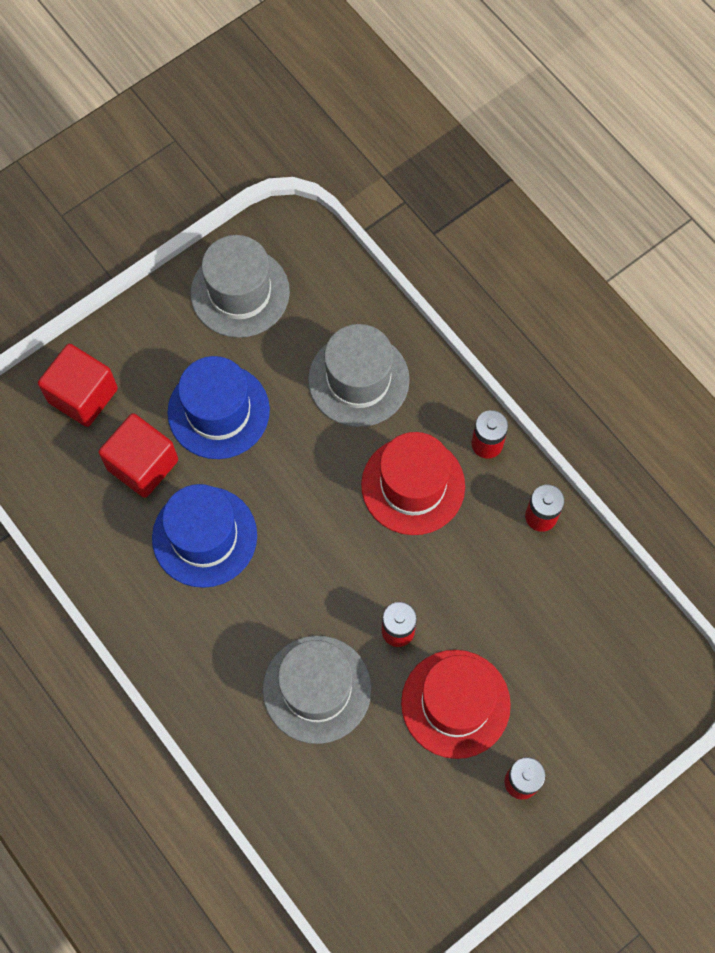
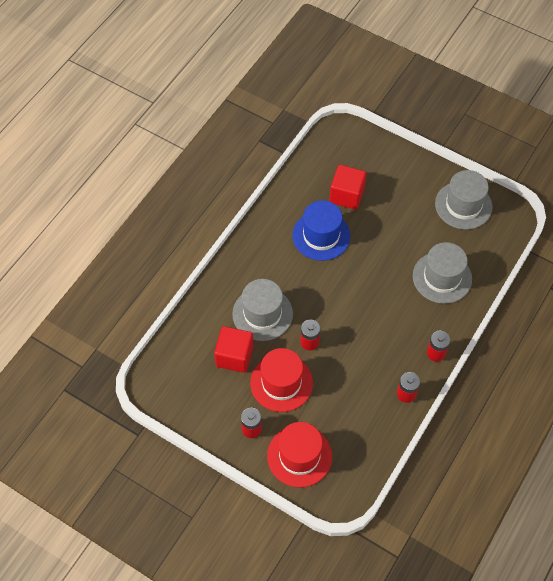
camera: 70 degrees right, 10 degrees down
(83, 395) = (371, 157): red cube -> red cube (234, 356)
(218, 411) = (392, 218): blue hat -> none
(413, 485) = (394, 323): red hat -> red hat (299, 456)

